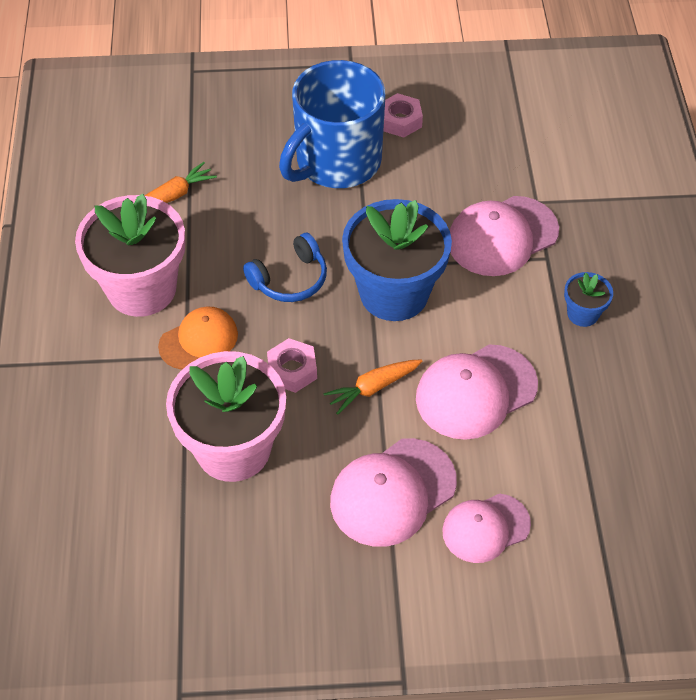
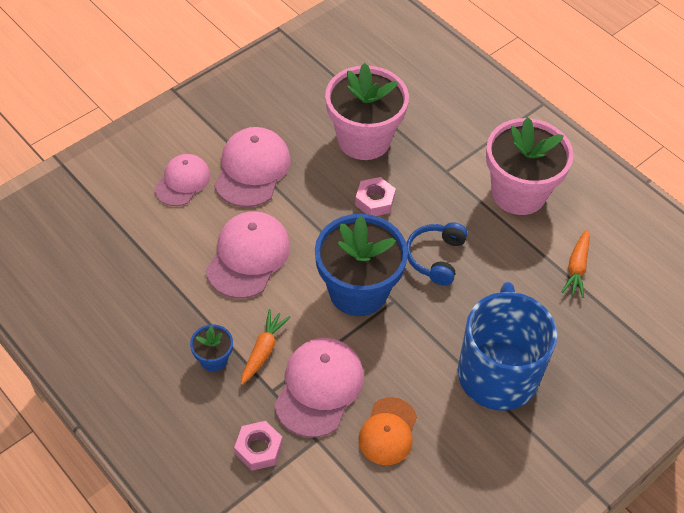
camera: 140 degrees right, 0 degrees up
(199, 340) = (449, 184): orange cap -> orange cap (388, 431)
(373, 388) = (315, 220): orange carrot -> orange carrot (263, 350)
(400, 120) = (489, 448): pink nut -> pink nut (258, 449)

